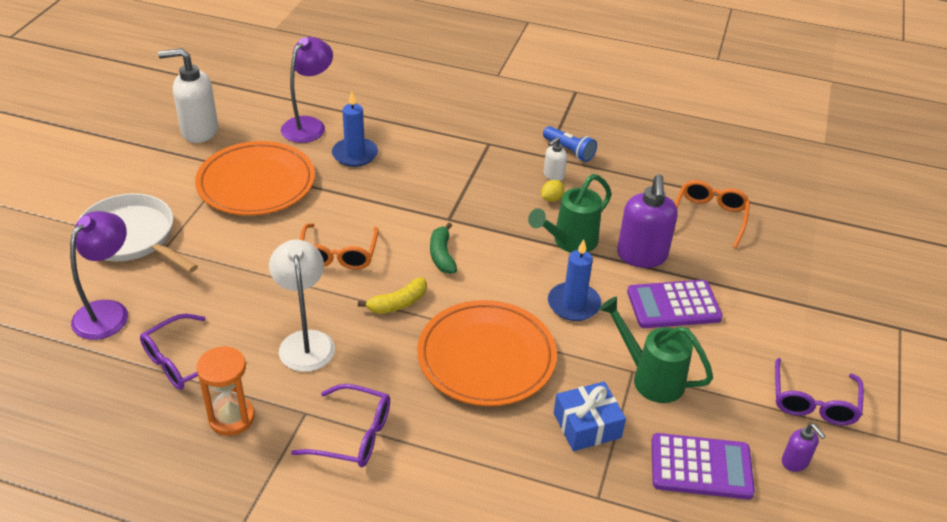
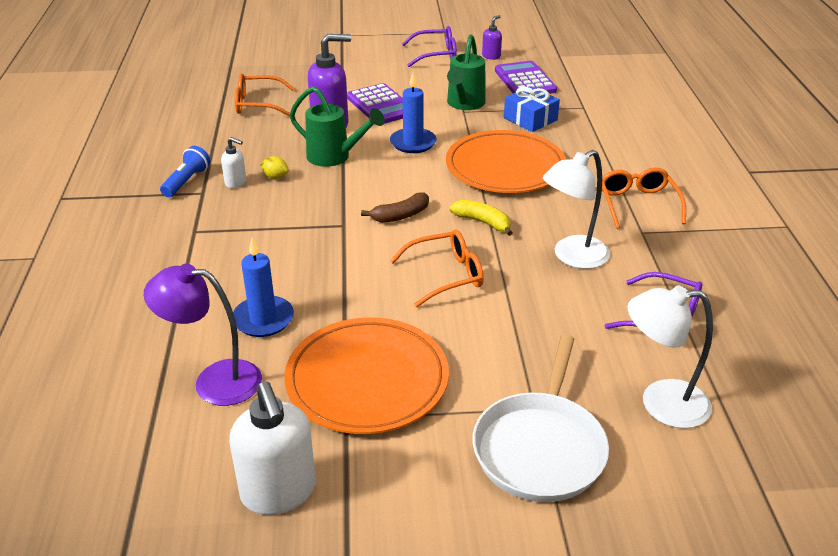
camera: 110 degrees left, 5 degrees down
(108, 312) = (660, 403): purple lamp -> white lamp
(231, 418) = (687, 266): orange hourglass -> none
(352, 435) = (638, 204): purple glasses -> orange glasses
(442, 255) = (400, 216): green banana -> brown banana

